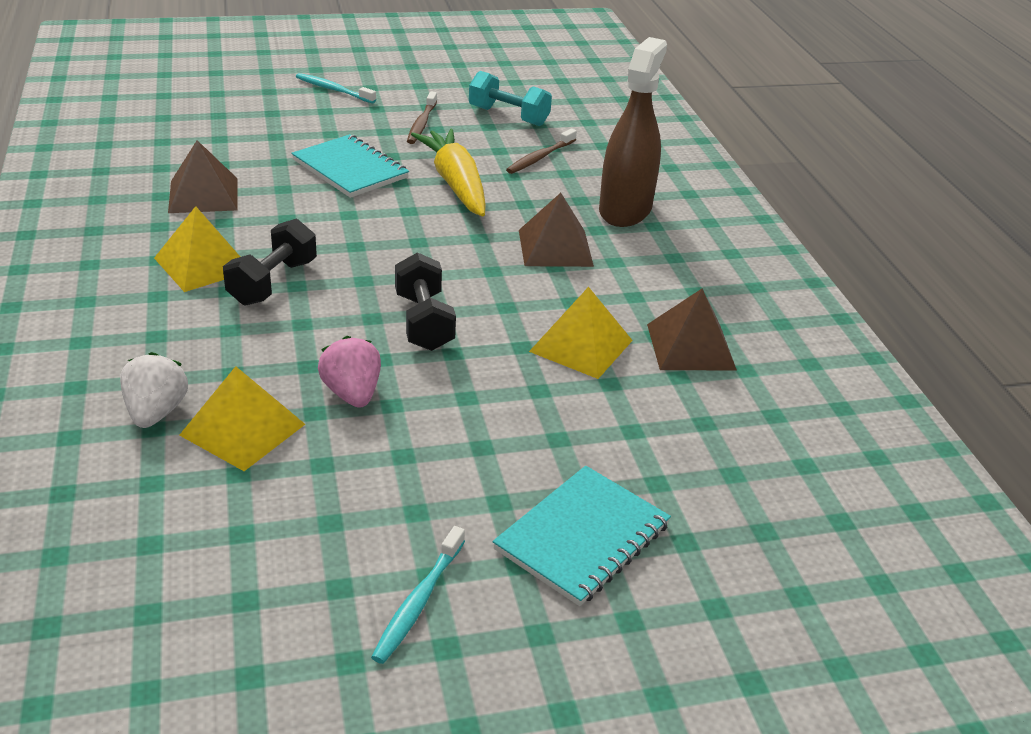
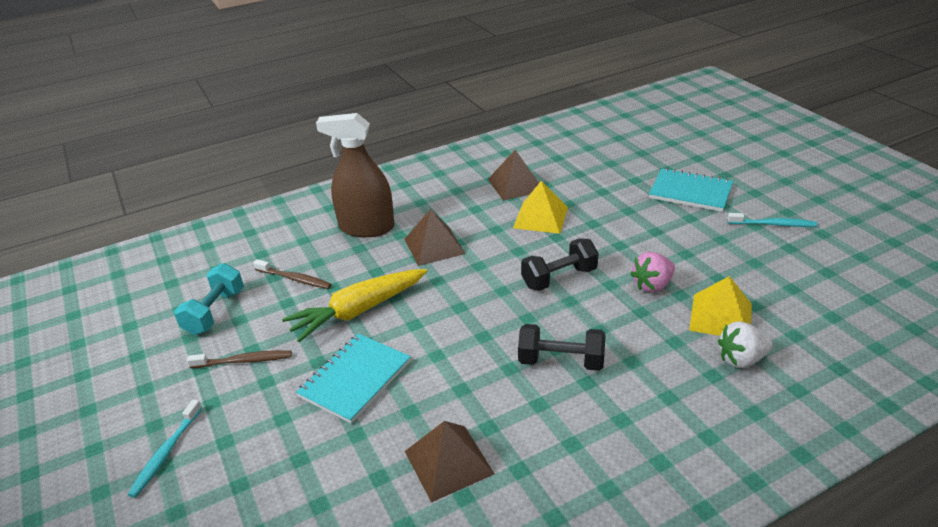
camera: 100 degrees left, 0 degrees up
(203, 264) = (561, 411): yellow pyramid -> none

